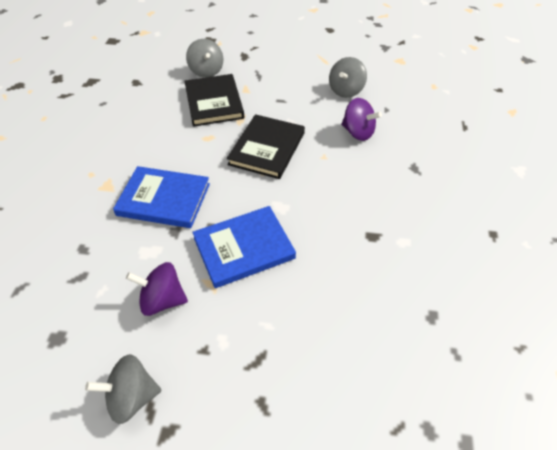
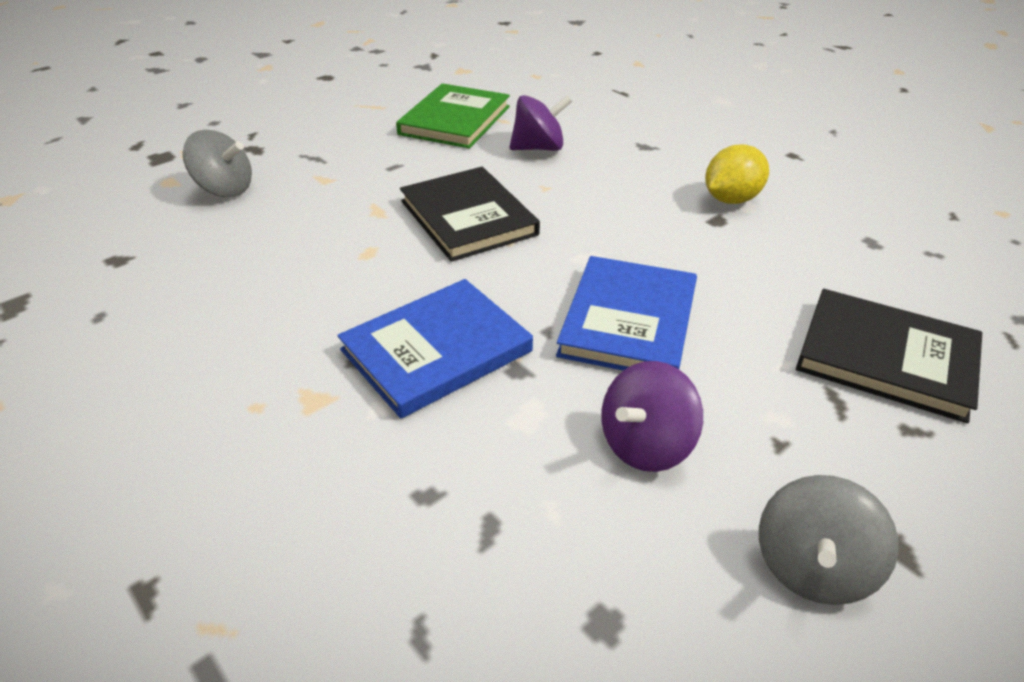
camera: 50 degrees left, 10 degrees down
(214, 102) = (304, 214): black book -> black book (886, 358)
(346, 90) = (455, 120): grey spinning top -> green book
(401, 231) = (731, 199): none -> yellow lemon

